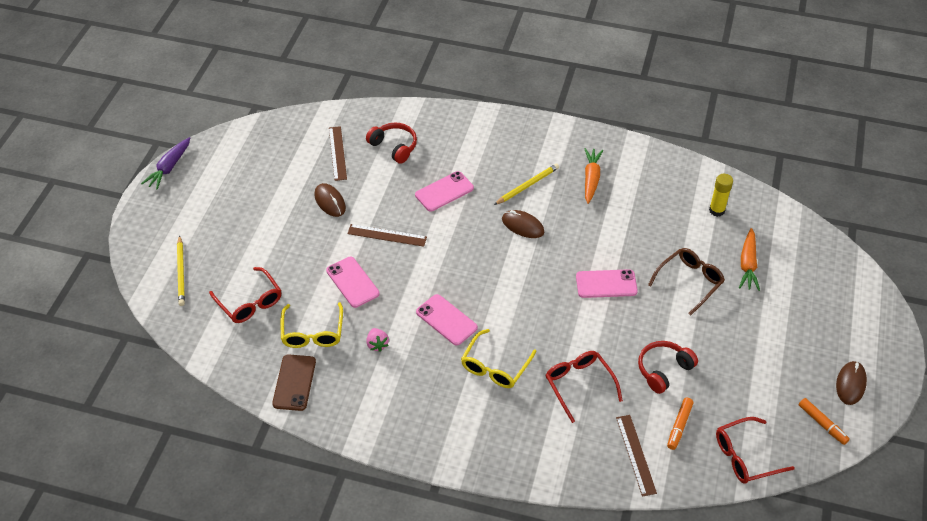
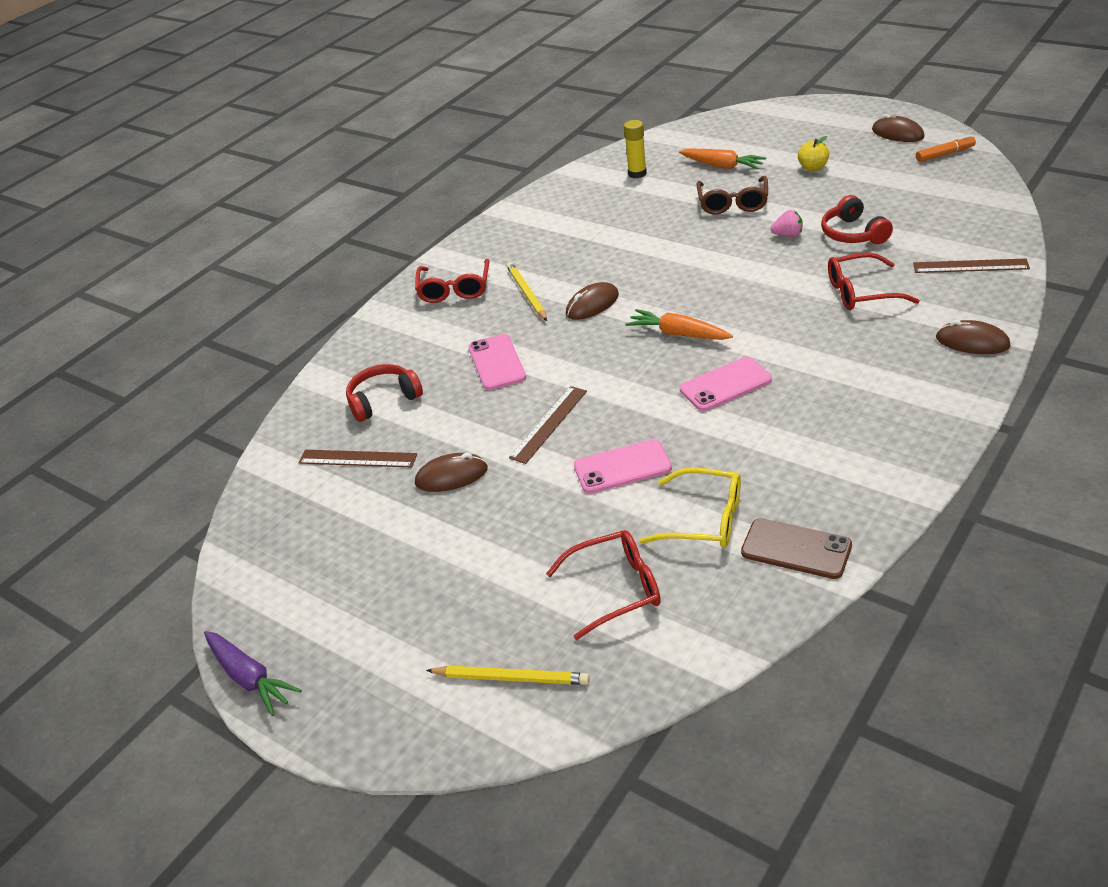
camera: 65 degrees left, 10 degrees down
(377, 344) = (748, 453): pink strawberry -> pink strawberry (788, 235)
(495, 366) = (816, 352): yellow glasses -> none
(529, 461) = (972, 342): none -> brown mouse
(591, 179) = (544, 246): orange carrot -> orange carrot (678, 334)
(606, 284) = (713, 255): pink phone -> none
(679, 426) = (934, 234): orange marker -> none
(689, 282) = (732, 202): brown glasses -> brown glasses turned 150 degrees counterclockwise
(746, 456) = (980, 200): red glasses -> red glasses (454, 289)
(765, 328) = (813, 168): none -> yellow apple

